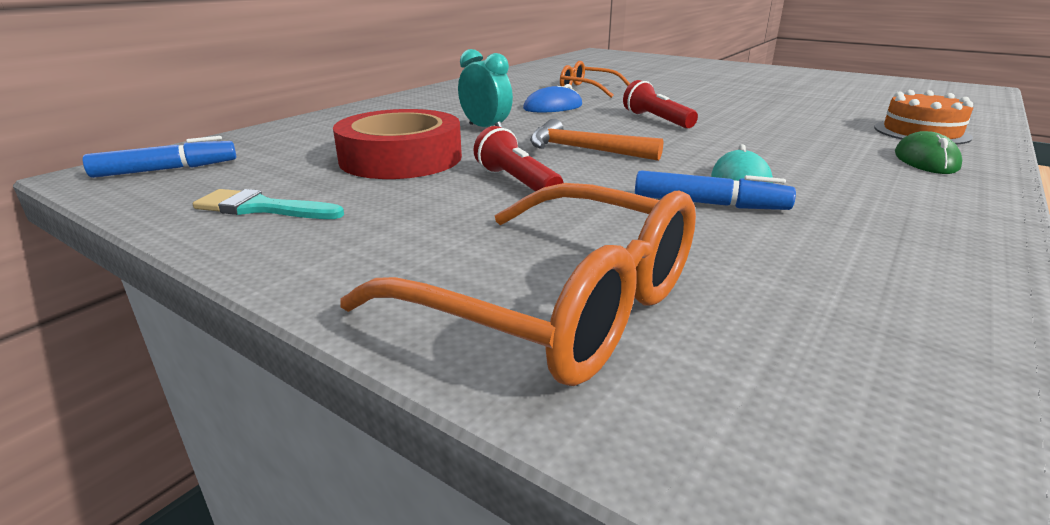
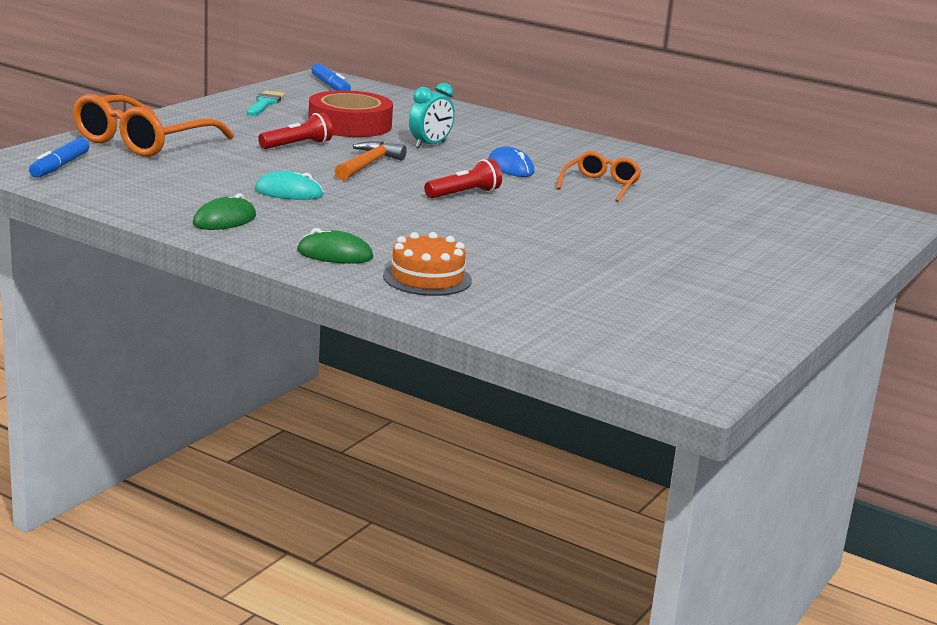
camera: 85 degrees right, 5 degrees down
(709, 204) = (250, 179): blue marker -> blue marker (60, 166)
(911, 212) = (224, 220): none -> green mouse

